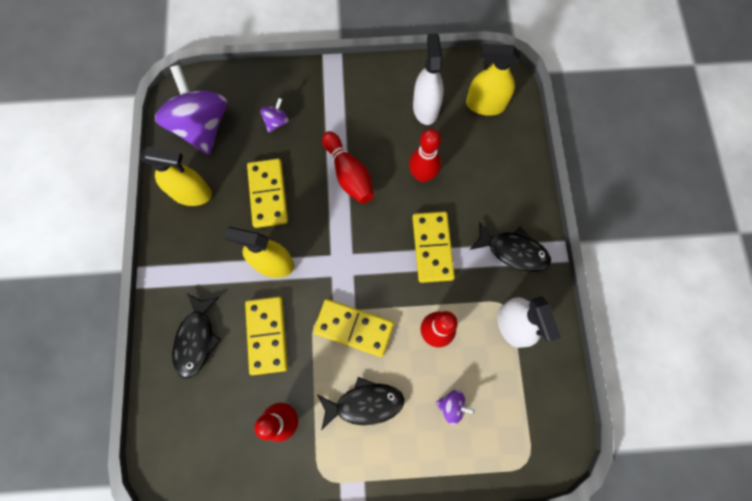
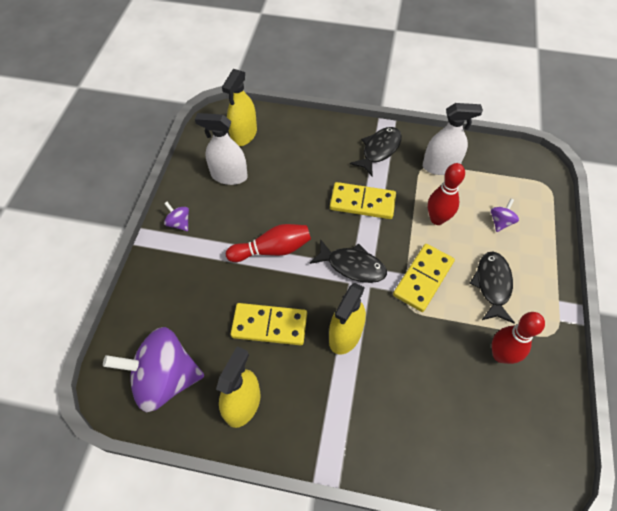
camera: 75 degrees left, 15 degrees down
(196, 339) = (410, 427): black fish -> black fish (352, 266)
(267, 335) = (417, 355): yellow domino -> none
(276, 122) = (191, 301): purple spinning top -> purple spinning top (179, 223)
(422, 175) = (293, 194): red bowling pin -> none

